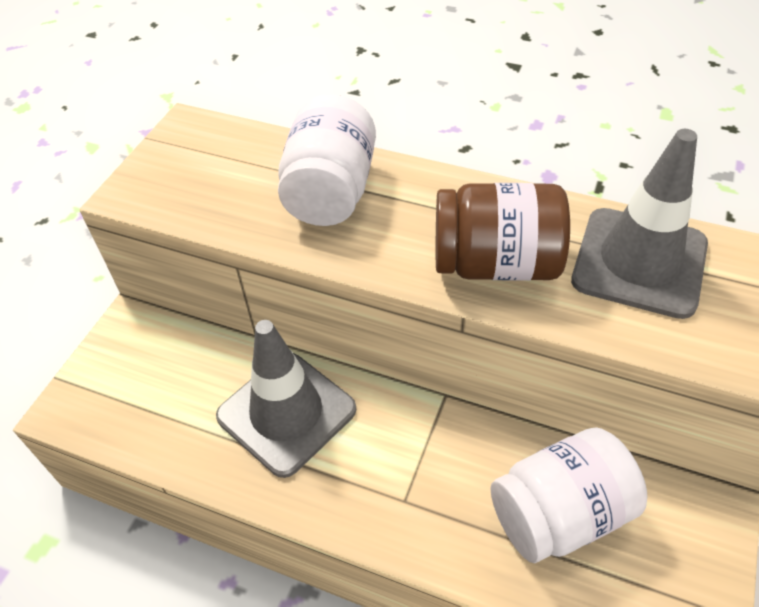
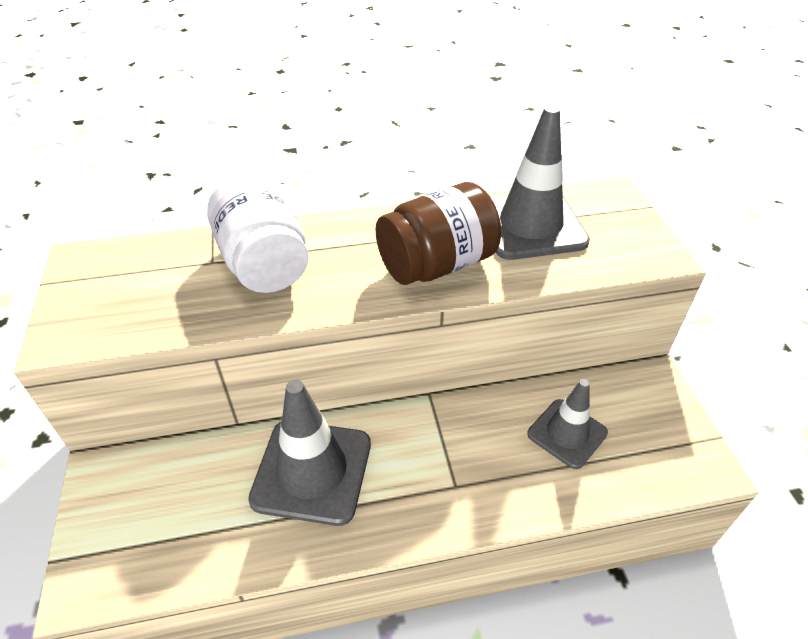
camera: 35 degrees left, 5 degrees down
(559, 514) = (567, 433): white jar -> grey traffic cone

